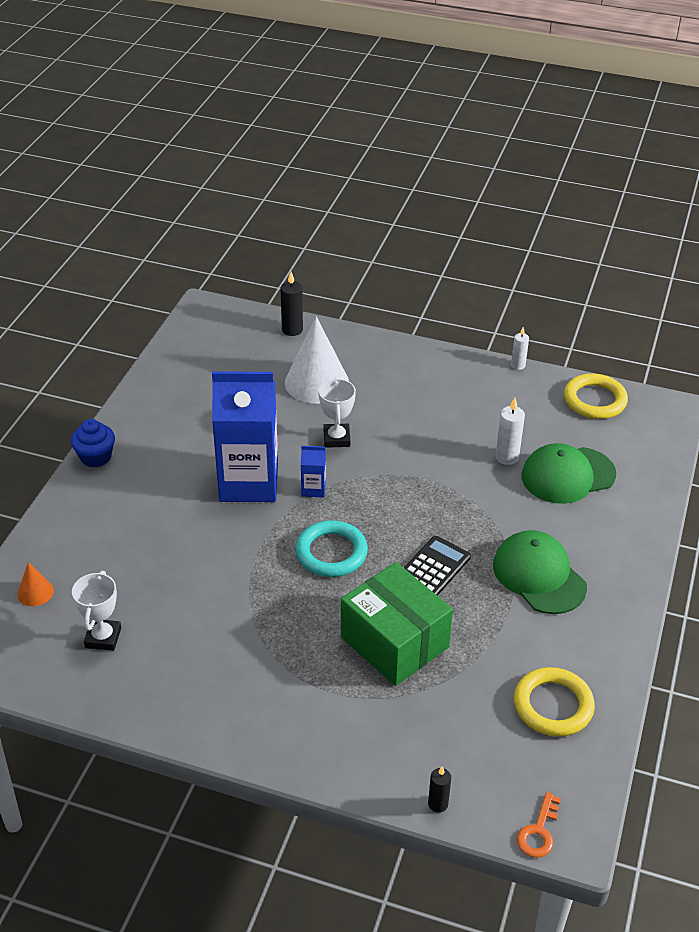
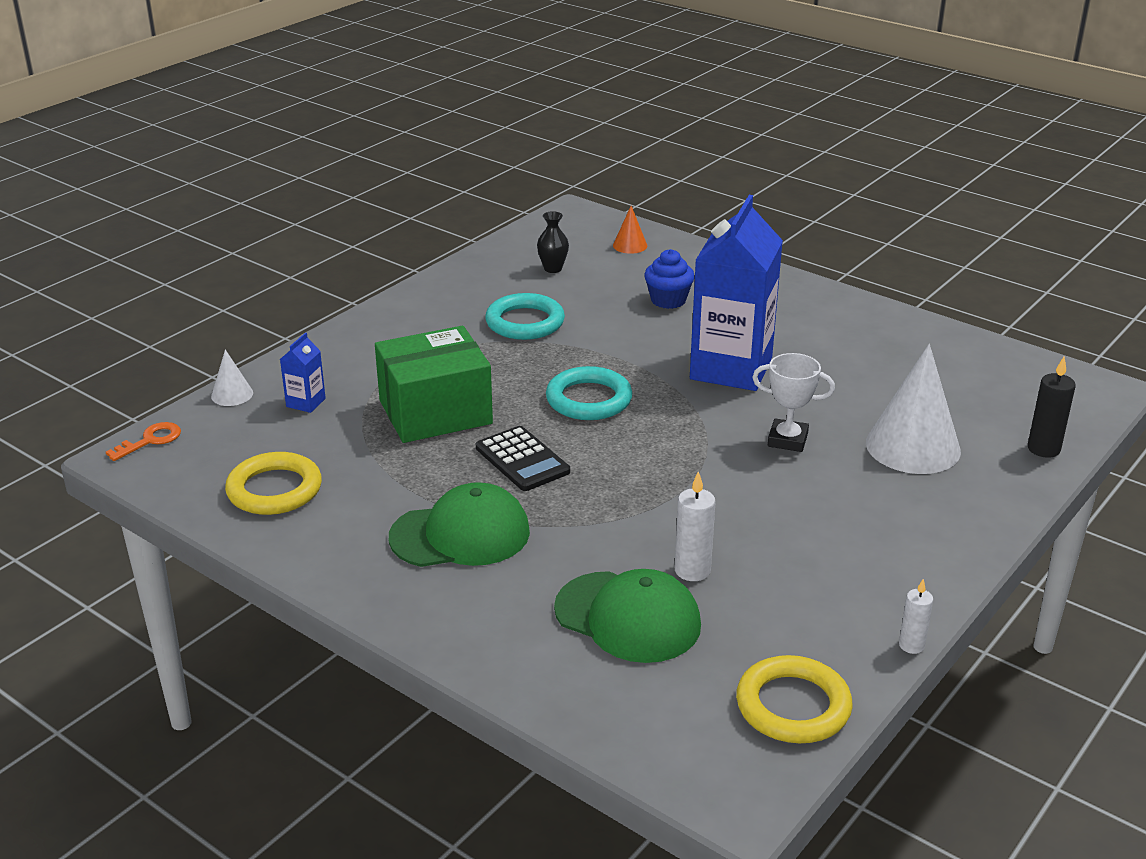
camera: 110 degrees right, 10 degrees down
(96, 457) = (813, 289): blue cupcake -> blue cupcake (668, 300)
(103, 638) = (553, 269): white trophy -> black vase
(219, 628) = (525, 322): none -> turquoise ring
(313, 489) = (700, 407): blue carton -> blue carton (306, 403)
(438, 804) = (232, 394): black candle -> white cone
(538, 832) = (151, 440): orange key -> orange key turned 90 degrees clockwise
(568, 475) = (628, 617): green cap -> green cap turned 120 degrees clockwise

